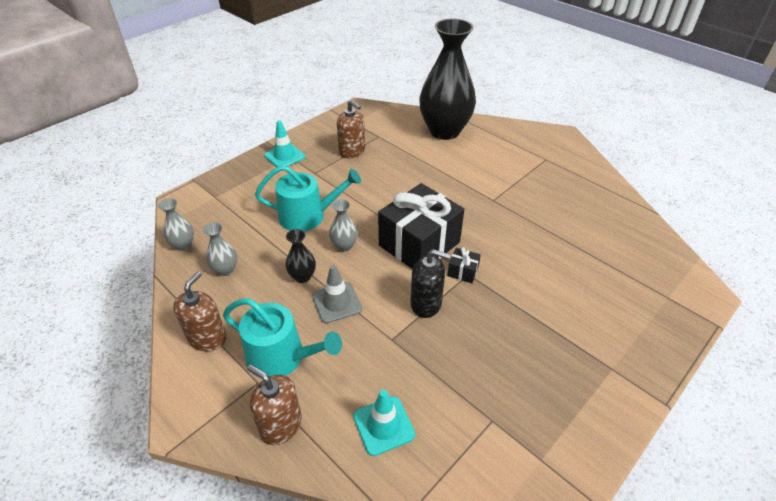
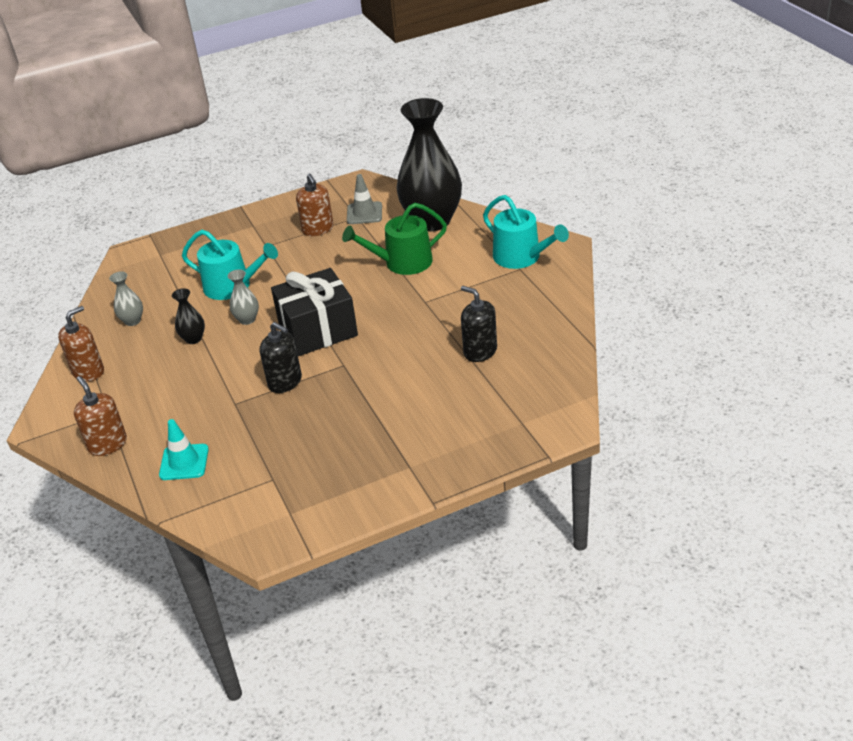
camera: 25 degrees right, 5 degrees down
(183, 245) = (109, 293): grey vase -> none
(282, 357) = (137, 398): turquoise watering can -> turquoise watering can (521, 257)
(284, 156) = (248, 224): turquoise traffic cone -> none
(336, 302) = (208, 365): grey traffic cone -> grey traffic cone (364, 213)
(447, 169) = (402, 262): none -> green watering can
(463, 271) = (340, 362): black gift -> none
(576, 236) = (480, 351): none -> black soap dispenser

